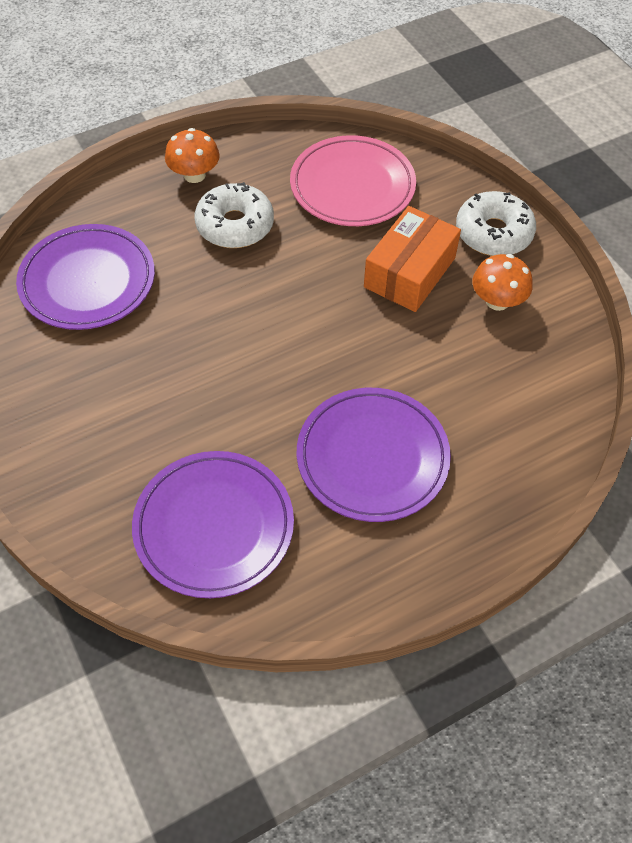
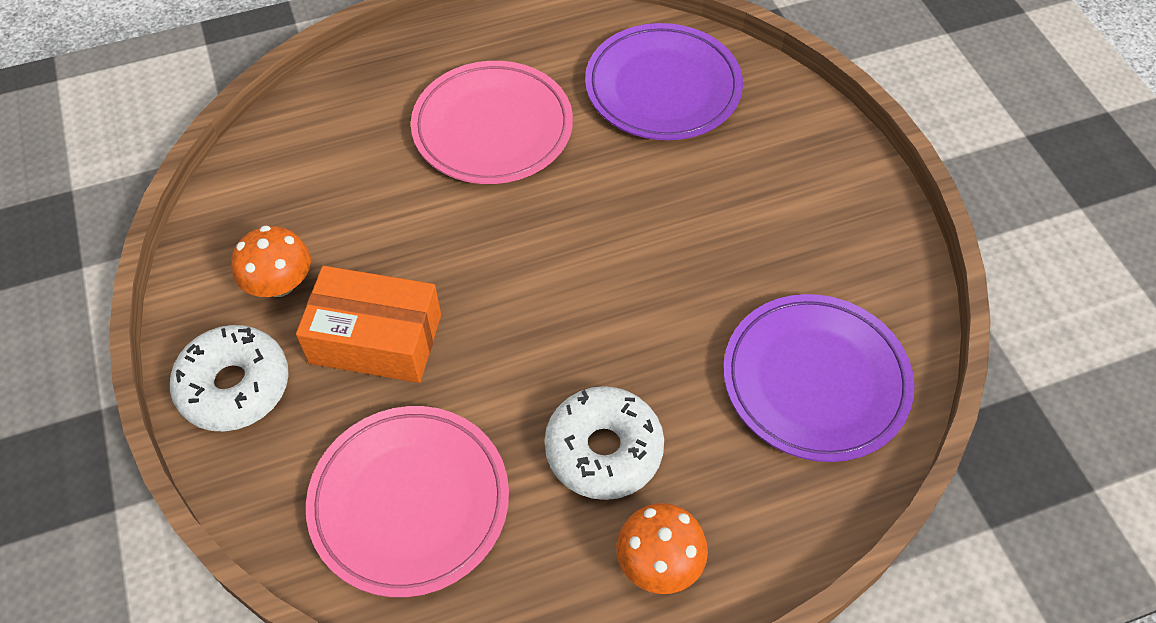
camera: 170 degrees left, 0 degrees up
(372, 457) = (492, 128): purple plate -> pink plate
(410, 272) = (375, 338): orange box -> orange box turned 60 degrees clockwise

